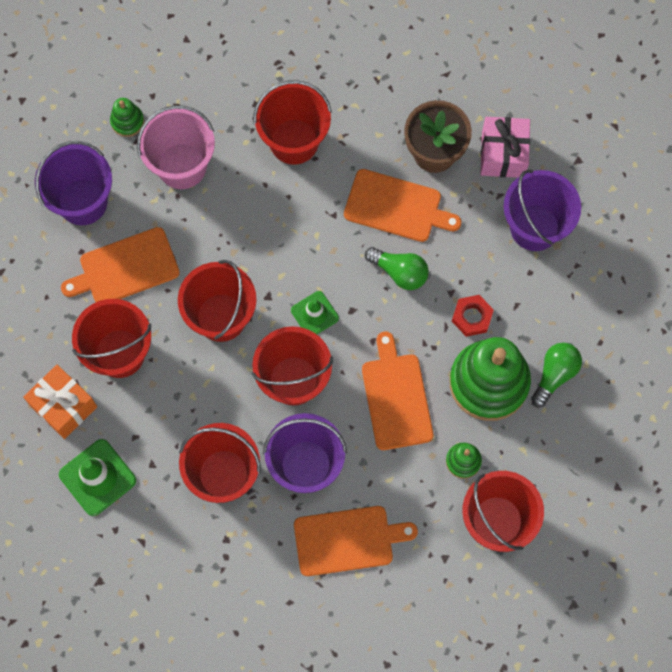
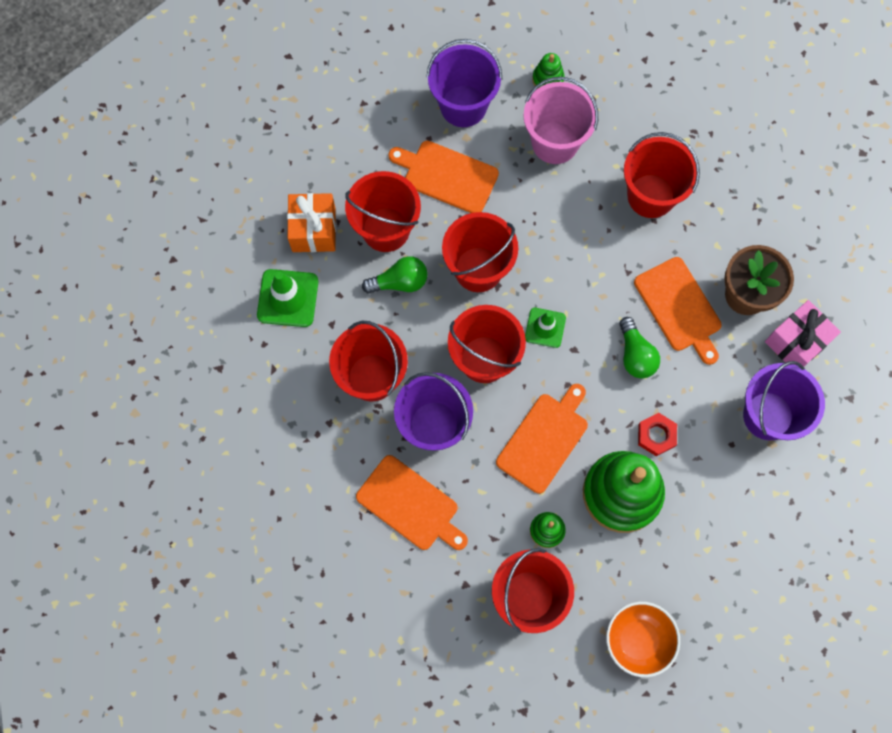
camera: 45 degrees right, 0 degrees up
(555, 374) = (676, 534): green light bulb -> green light bulb (400, 282)
(602, 475) = (638, 640): none -> orange bowl

